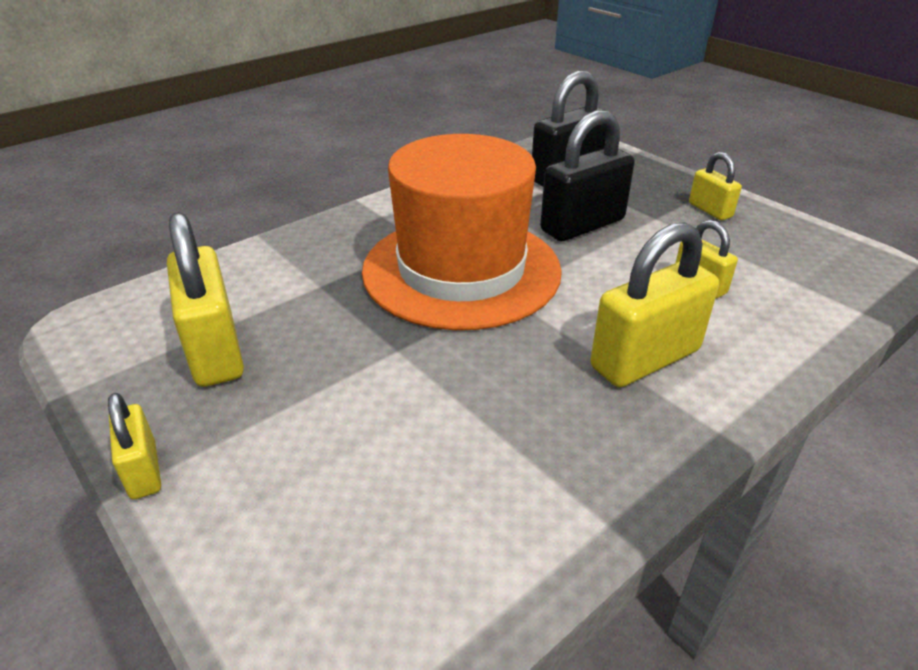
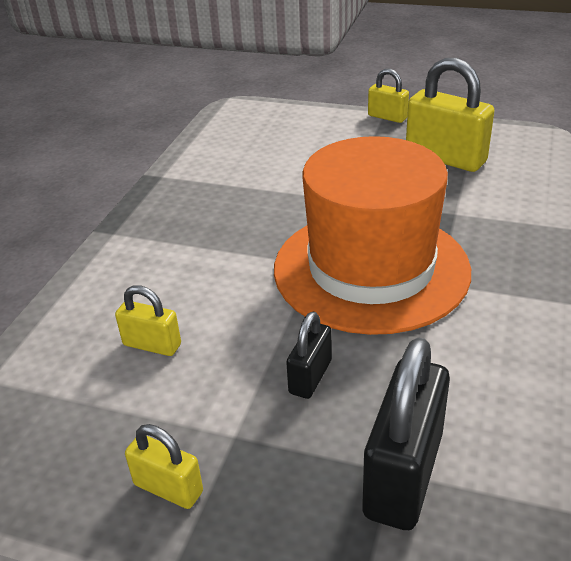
camera: 150 degrees right, 0 degrees up
(582, 225) = (310, 377): black padlock -> black padlock, size x0.54
(645, 359) = (175, 257): yellow padlock -> none

